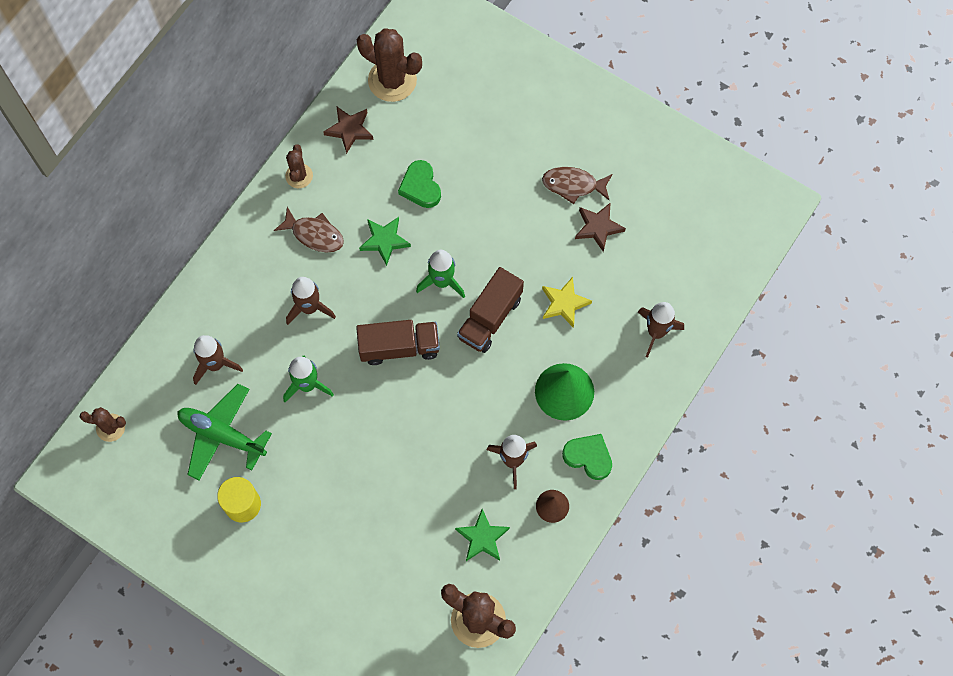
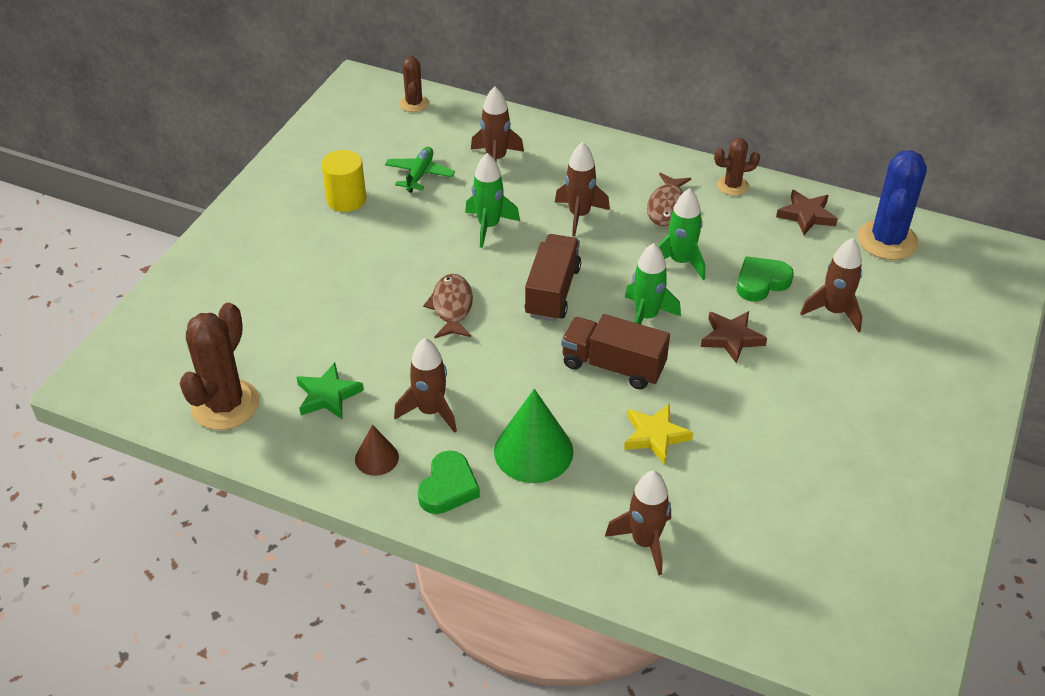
camera: 80 degrees right, 25 degrees down
(222, 435) = (419, 174): green plane -> green plane, size x0.64
(384, 241) = (680, 262): green star -> green rocket
(392, 80) = (887, 240): brown cactus -> blue cactus
(399, 347) = (552, 292): brown truck -> brown truck turned 150 degrees counterclockwise
(463, 144) = (834, 311): none -> brown rocket
(573, 185) = (827, 424): brown fish -> brown fish (451, 307)
(598, 227) = (776, 458): brown star -> brown star (731, 338)

